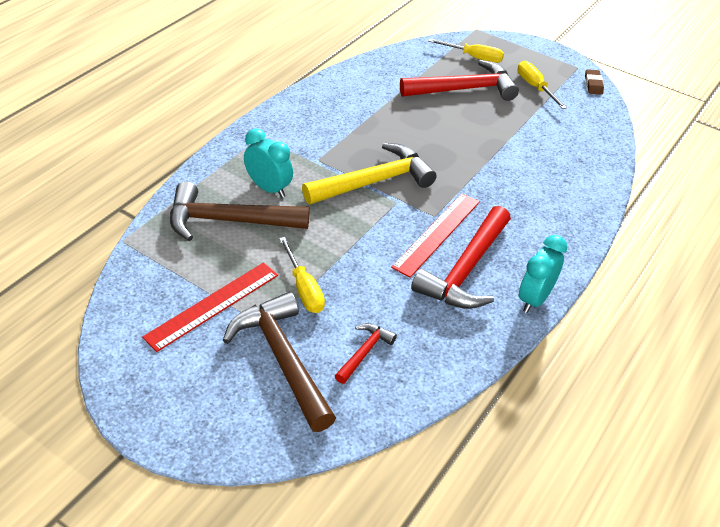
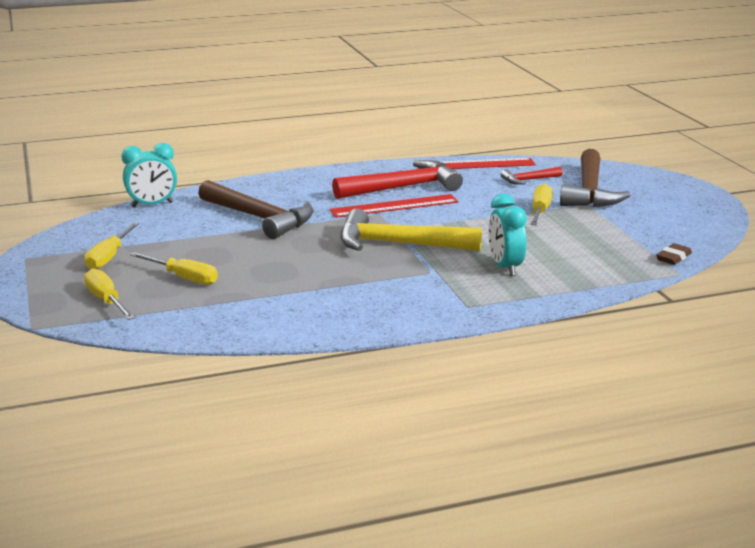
camera: 140 degrees left, 20 degrees down
(212, 305) = (622, 222): red ruler -> red ruler (475, 164)
(229, 221) = (566, 258): brown hammer -> brown hammer (259, 218)
(464, 89) = (183, 278): red hammer -> yellow screwdriver
(534, 299) = (377, 167): turquoise clock -> turquoise clock (152, 205)
(593, 84) = (50, 242): brown eraser -> brown eraser (673, 258)

